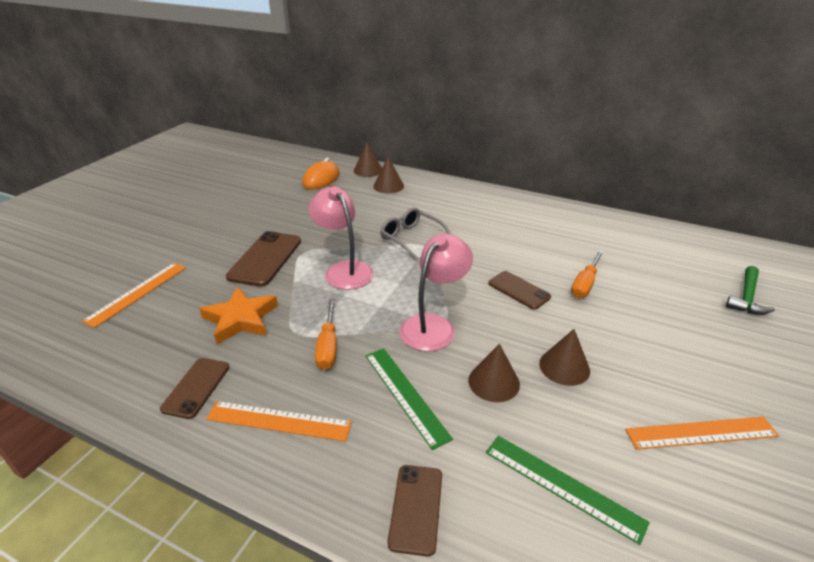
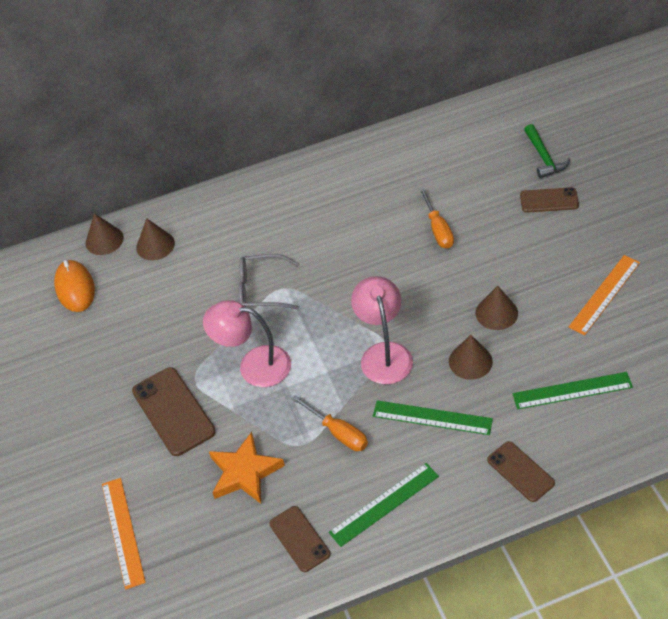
camera: 40 degrees left, 15 degrees up
(279, 421) = (384, 504): orange ruler -> green ruler
(519, 290) = (402, 273): brown phone -> brown phone (549, 200)

